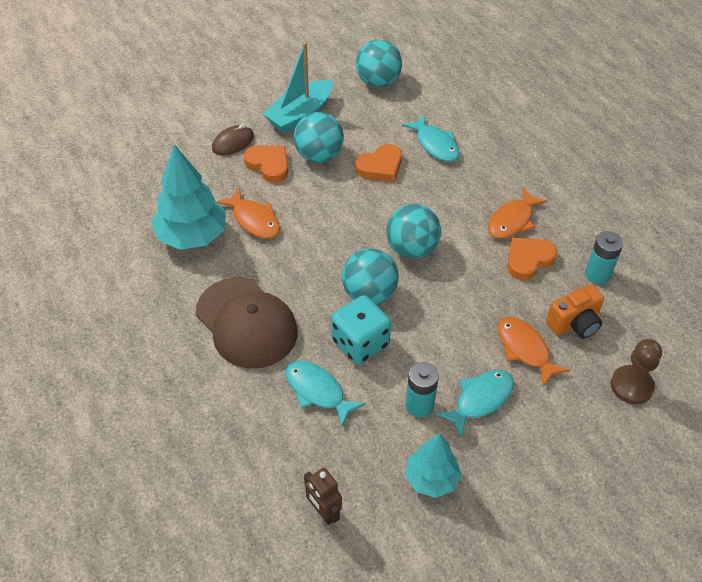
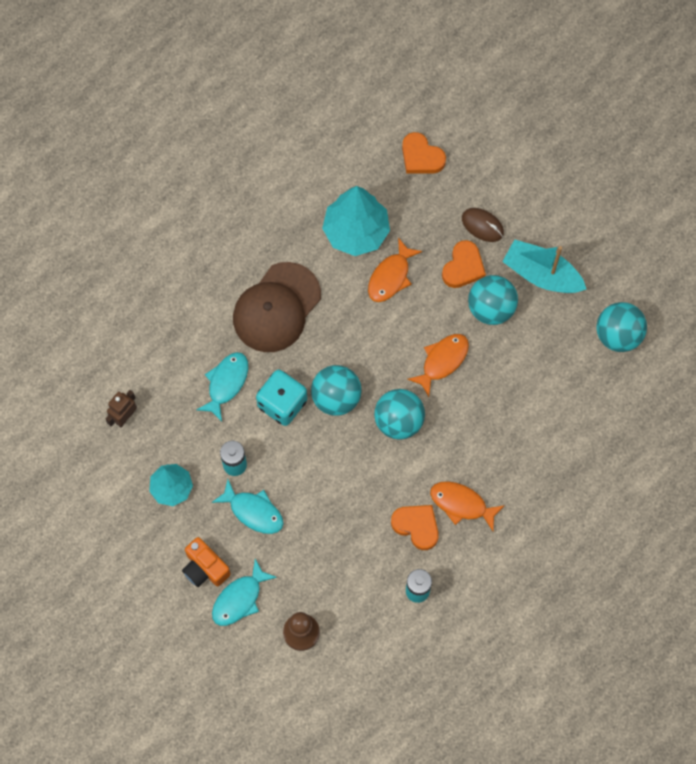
camera: 75 degrees right, 20 degrees up
(380, 166) = (494, 368): orange heart -> orange heart (421, 157)
(435, 144) = (542, 412): turquoise fish -> turquoise fish (239, 599)
(524, 349) = (314, 538): orange fish -> orange fish (442, 361)
(574, 323) = (354, 577): orange camera -> orange camera (205, 568)

